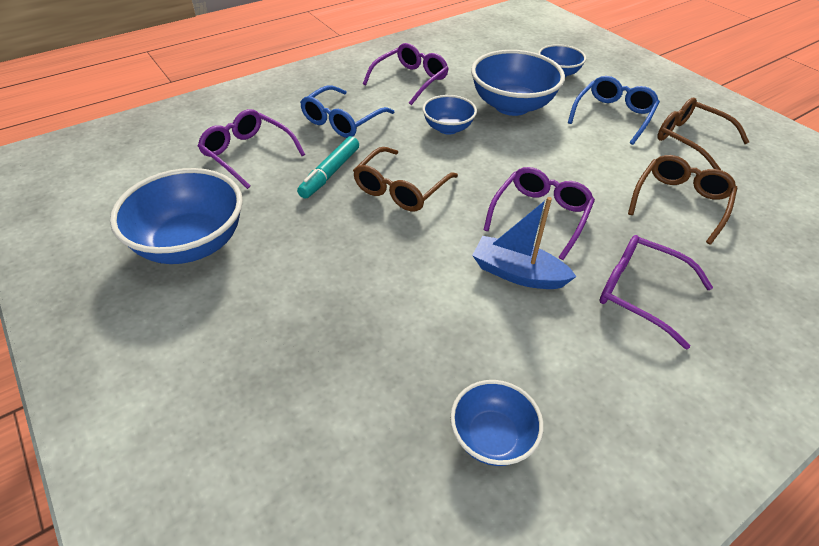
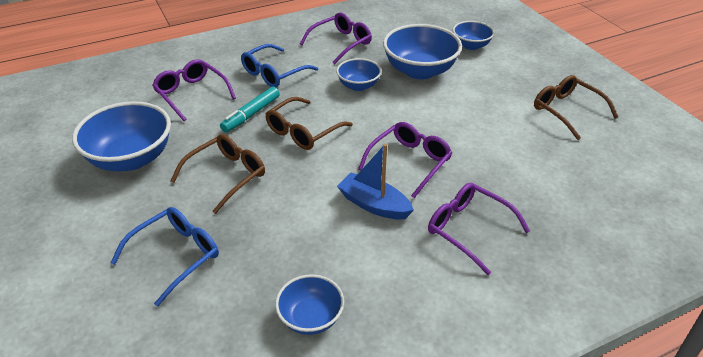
camera: 10 degrees right, 5 degrees down
(613, 116) = (505, 85): blue glasses -> blue glasses (175, 256)
(680, 202) = (533, 162): brown glasses -> brown glasses (226, 176)

